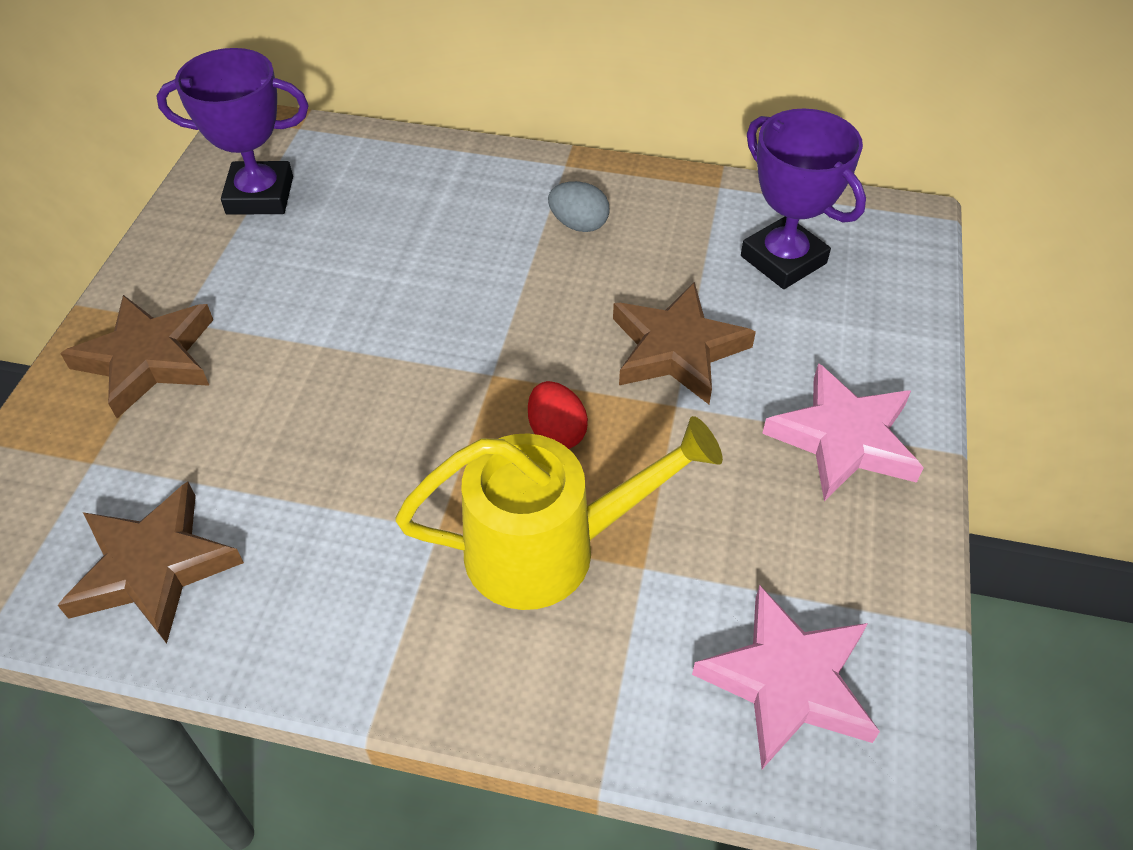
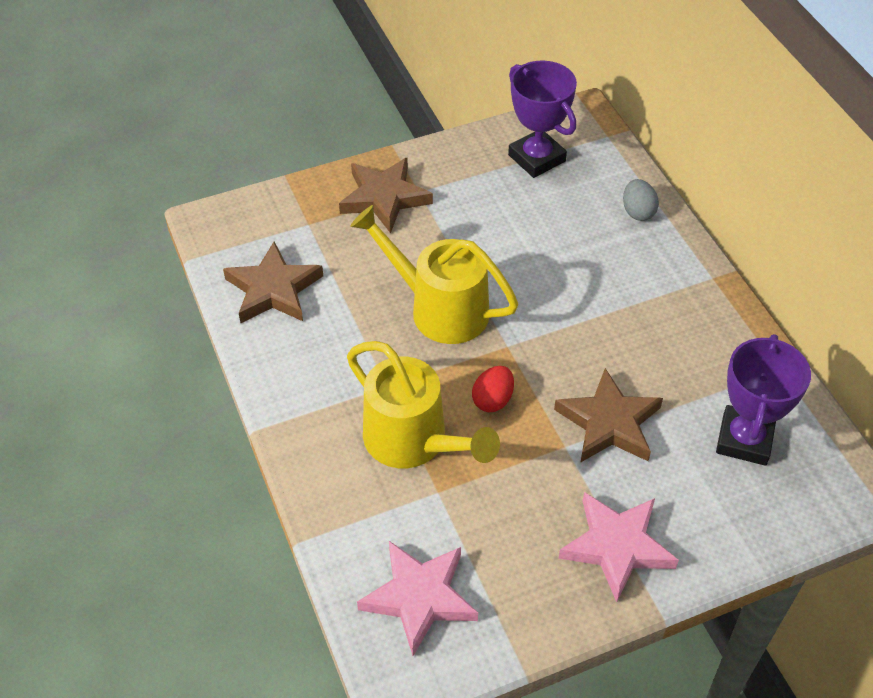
camera: 55 degrees right, 0 degrees up
(374, 405) = (438, 308): none -> yellow watering can
(578, 224) = (665, 315): grey egg -> grey egg (638, 212)

